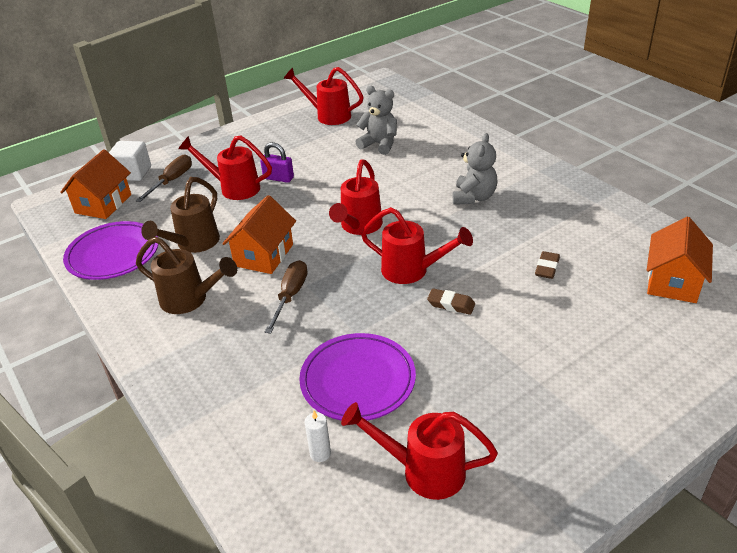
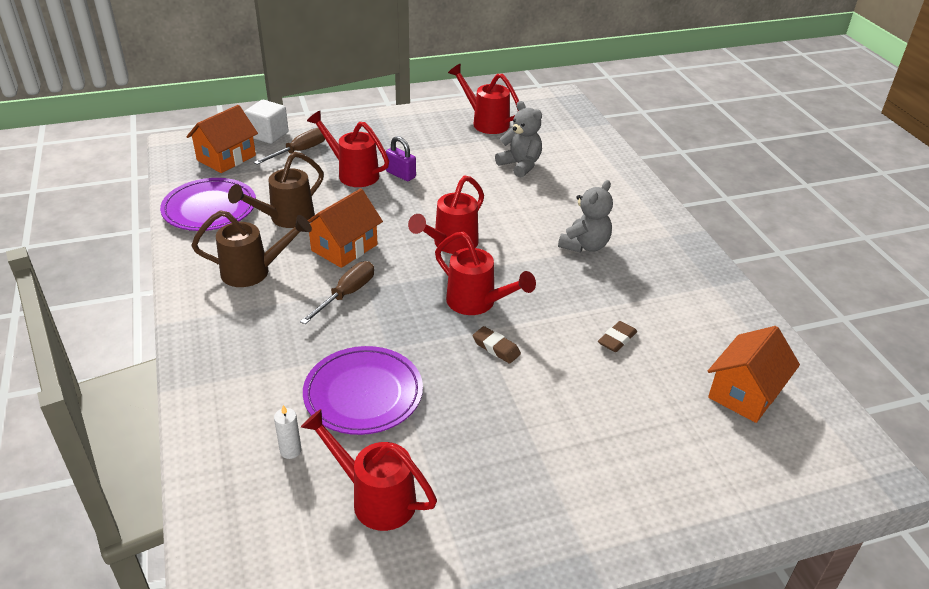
camera: 15 degrees right, 0 degrees up
(190, 300) = (254, 272): brown watering can -> brown watering can turned 45 degrees counterclockwise

